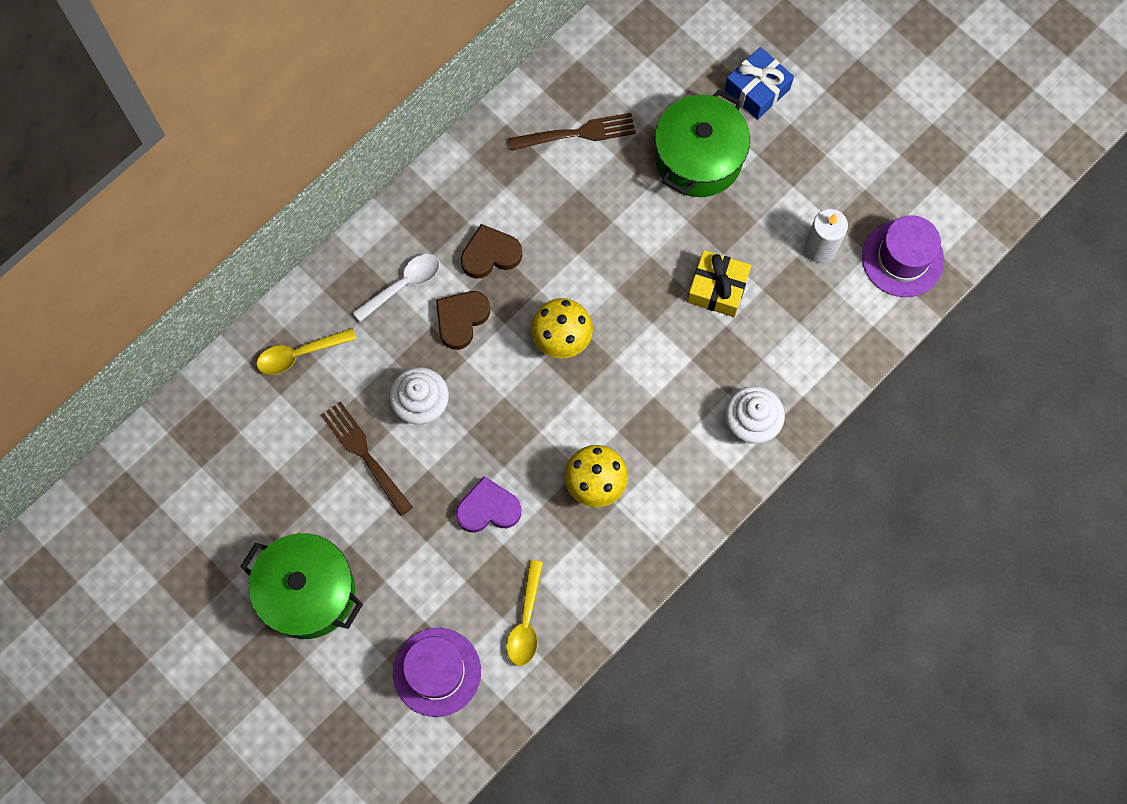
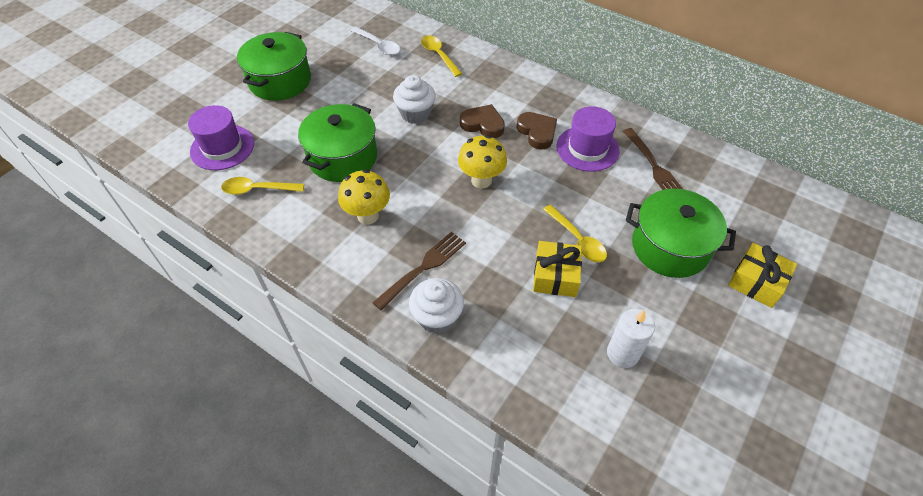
camera: 80 degrees right, 20 degrees down
(365, 455) = (375, 93): brown fork -> brown fork (423, 268)
(403, 285) = (500, 93): white spoon -> white spoon (378, 45)
(488, 508) = (343, 157): purple heart -> green pot
(672, 252) = (577, 239): none -> yellow spoon
(757, 90) = (756, 282): blue gift -> yellow gift
(902, 258) = (640, 433): purple hat -> purple hat (587, 148)

